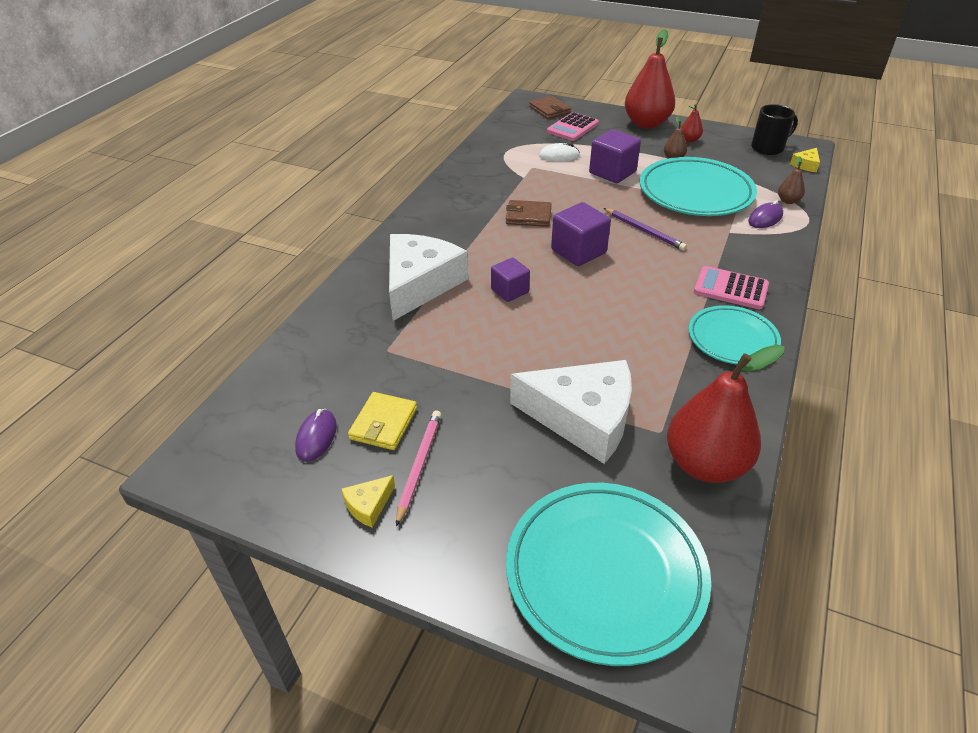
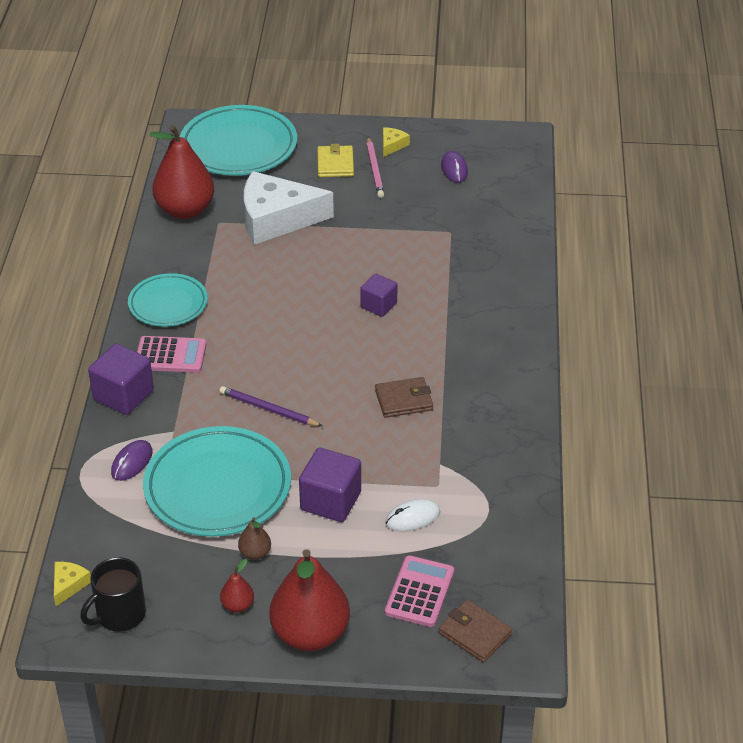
camera: 160 degrees right, 0 degrees up
(383, 424) = (415, 186): yellow wallet -> yellow wallet (335, 164)
(420, 284) = (465, 293): white cheese -> none
(578, 251) = (331, 365): purple cube -> purple cube (123, 395)
(788, 201) = (101, 501): brown pear -> none

